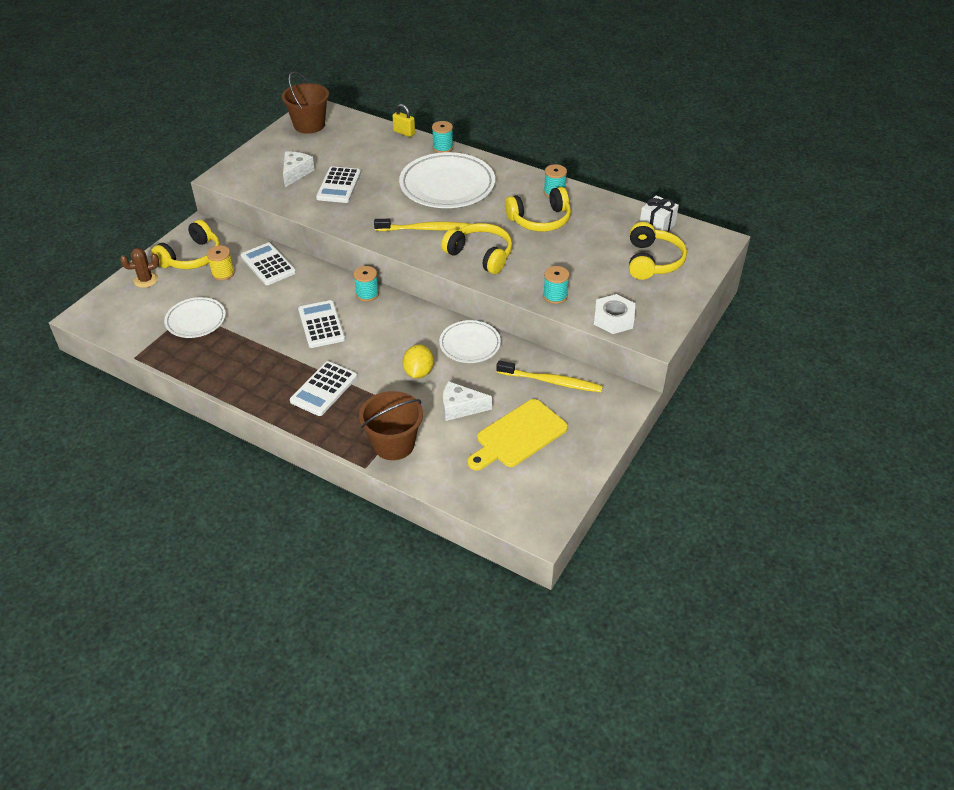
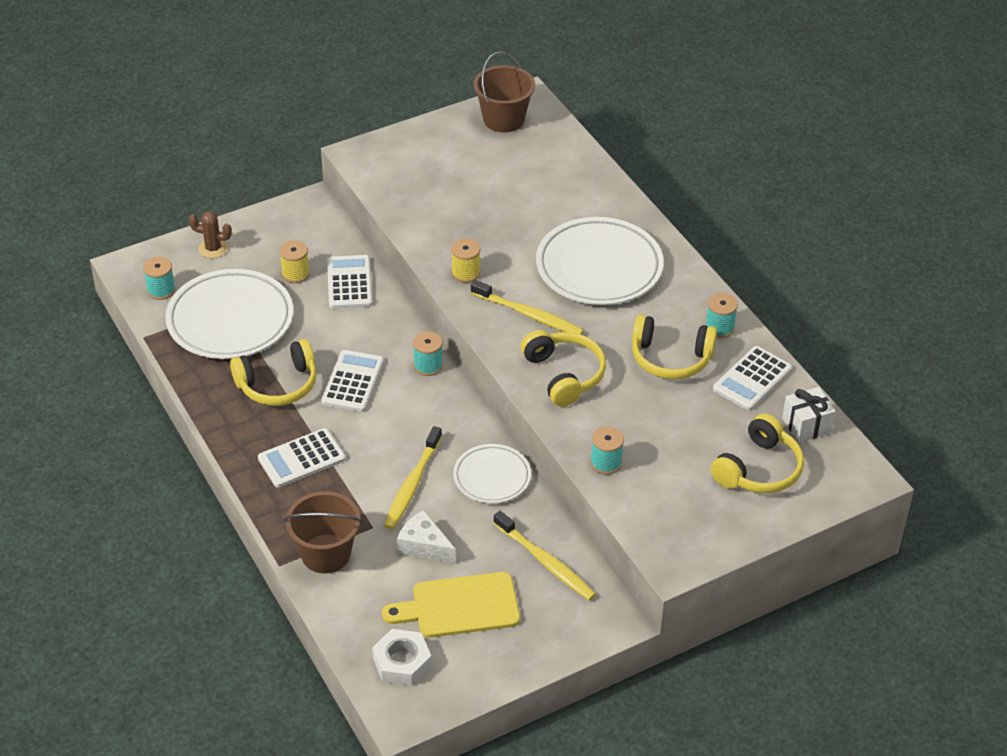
camera: 30 degrees right, 0 degrees up
(192, 257) = (277, 239): yellow headphones -> yellow headphones (278, 384)
(196, 320) = (230, 320): white plate -> white plate, size x1.76
(296, 173) = (441, 181): white cheese -> none
(339, 185) = (476, 217): white calculator -> white calculator (752, 379)
(360, 220) = (465, 273): none -> yellow spool
(404, 132) = (606, 173): yellow padlock -> none
(418, 372) = (412, 484): yellow lemon -> yellow toothbrush
(442, 147) = (635, 212): turquoise spool -> turquoise spool (161, 290)
(613, 319) = (648, 520): white nut -> white nut (402, 662)

